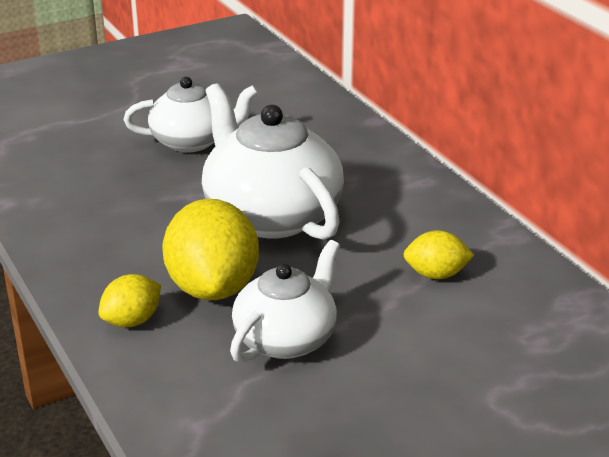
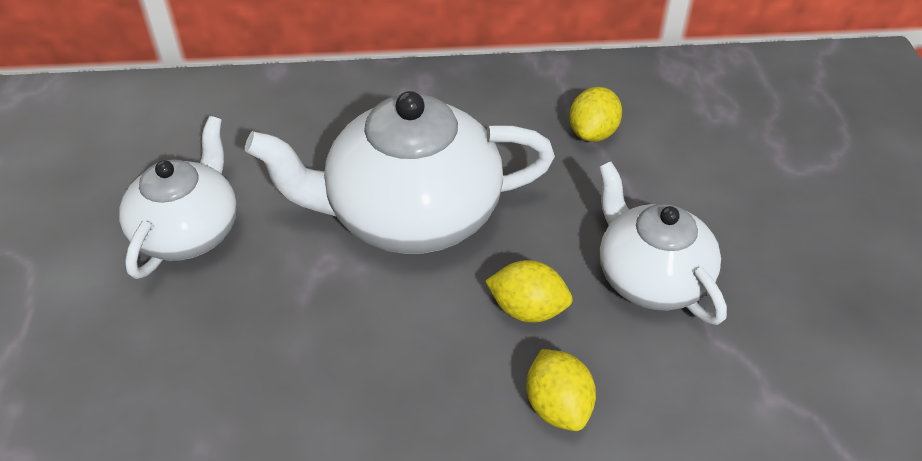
camera: 65 degrees left, 15 degrees up
(213, 287) = (527, 309): yellow lemon -> yellow lemon, size x0.52

